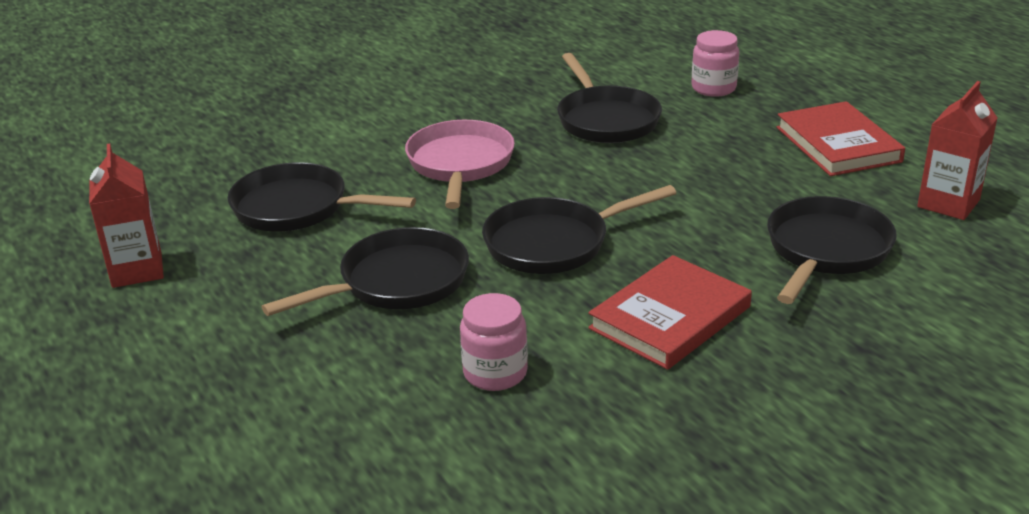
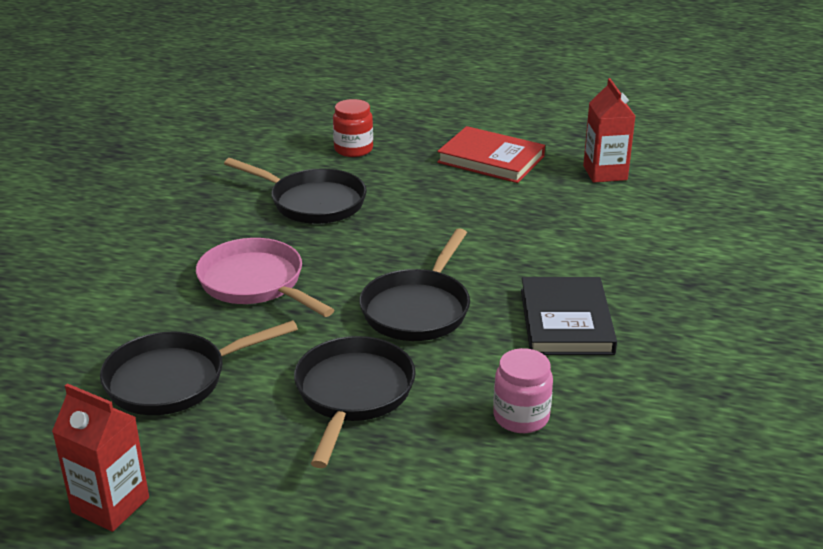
camera: 45 degrees left, 0 degrees up
(670, 317) = (566, 321): red book -> black book
(713, 88) = (353, 149): pink jar -> red jar
(826, 250) = (585, 233): black pan -> none

